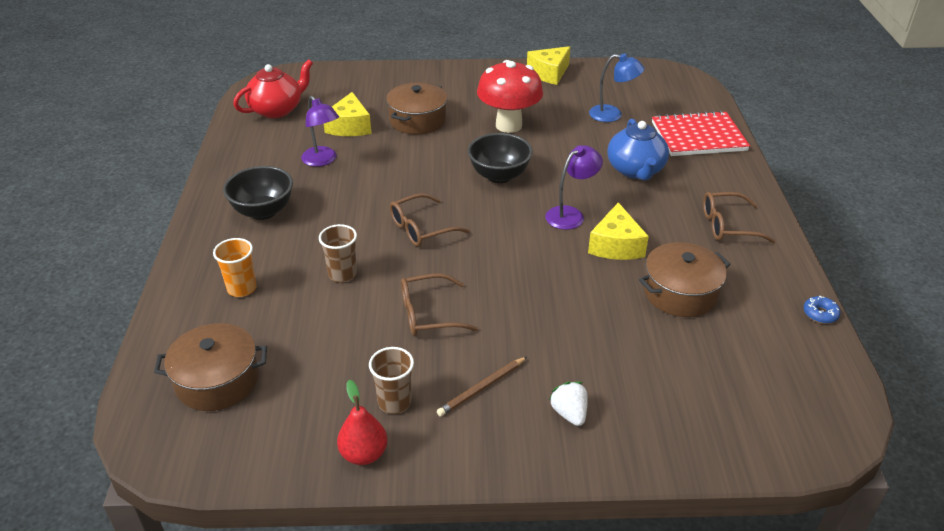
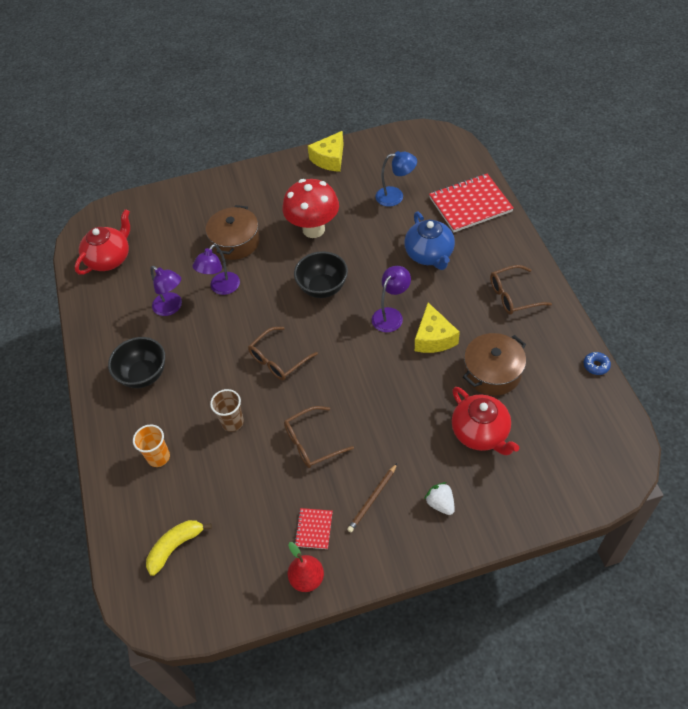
camera: 10 degrees left, 15 degrees up
(217, 380) = (175, 547): brown pot -> yellow banana
(349, 126) = (180, 263): yellow cheese -> none
(384, 155) = (221, 288): none -> purple lamp
(394, 402) = (314, 529): brown cup -> red notebook
(646, 350) = (480, 433): none -> red teapot

